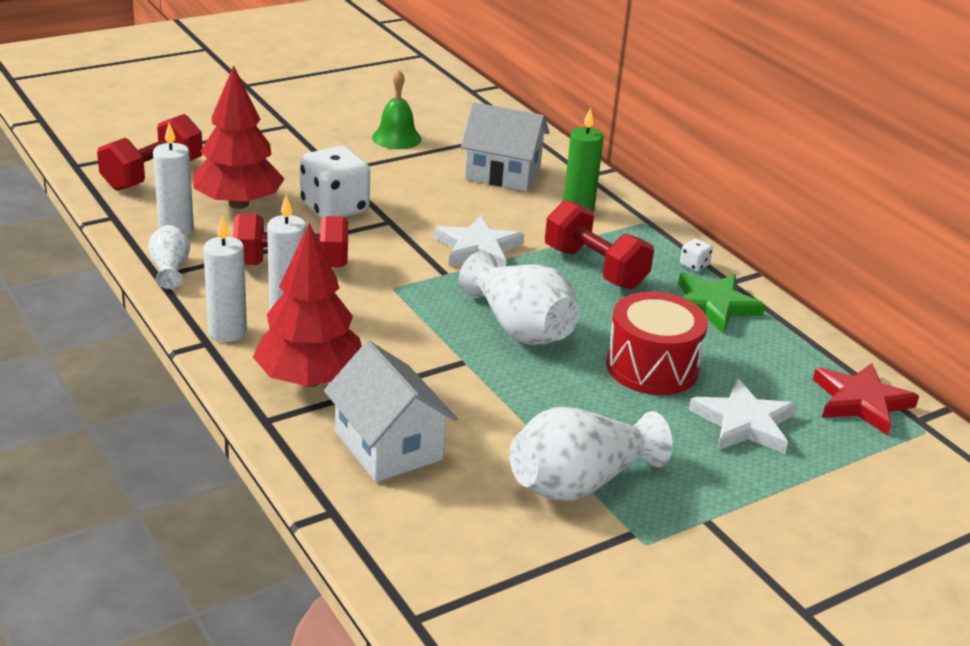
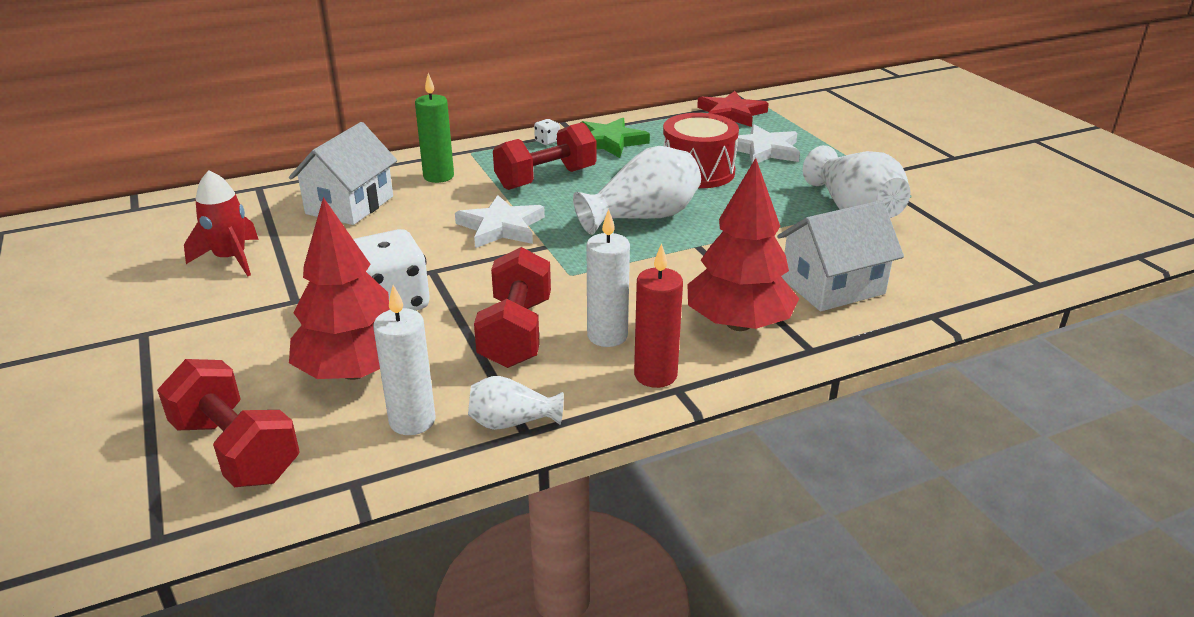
camera: 80 degrees left, 0 degrees up
(227, 332) = (655, 375): white candle -> red candle
(396, 138) = (231, 259): green bell -> red rocket

